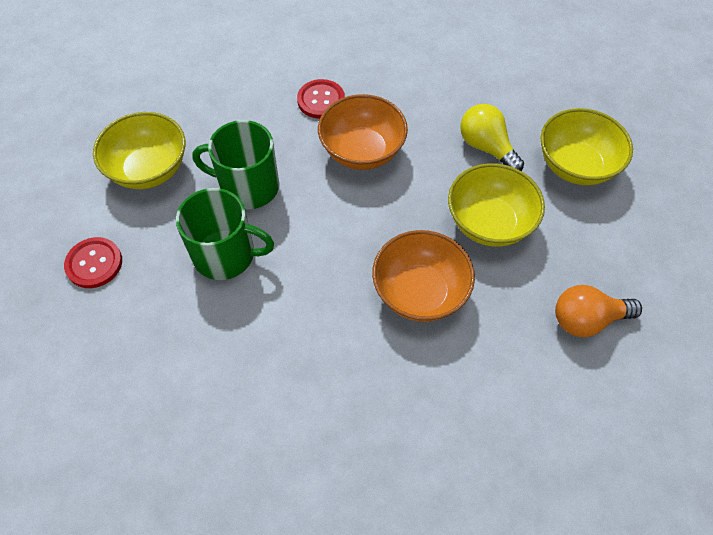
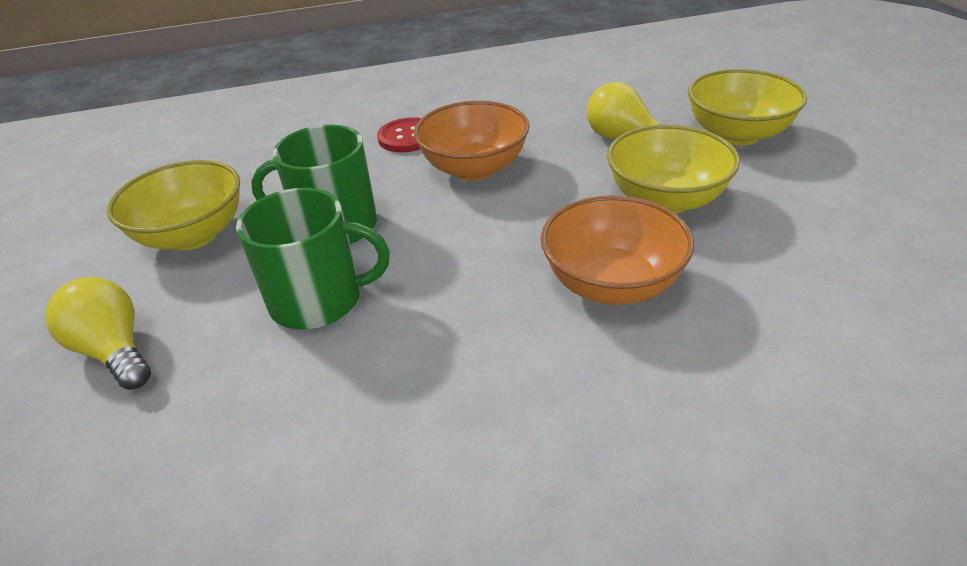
camera: 10 degrees left, 20 degrees down
(94, 263) = (114, 351): red button -> yellow light bulb
(587, 320) = (853, 265): orange light bulb -> none

